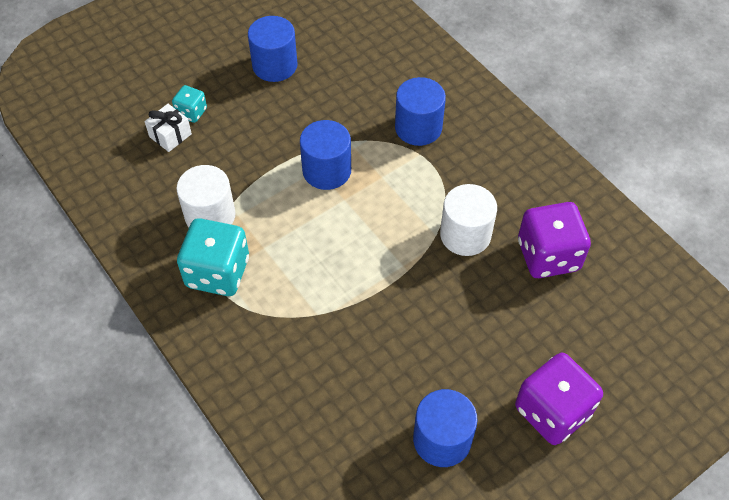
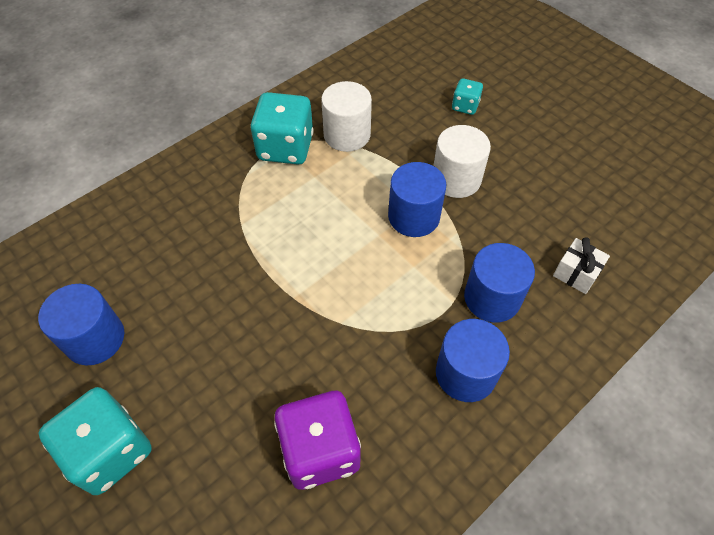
camera: 85 degrees right, 0 degrees up
(170, 135) = (434, 96): white gift -> white gift (576, 273)
(275, 65) = (545, 160): blue cylinder -> blue cylinder (465, 373)
(465, 235) = (343, 353): white cylinder -> white cylinder (456, 179)
(552, 411) = (110, 451): purple dice -> turquoise dice

